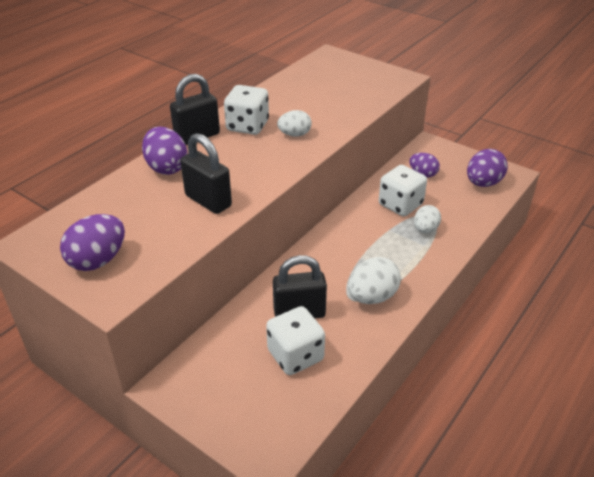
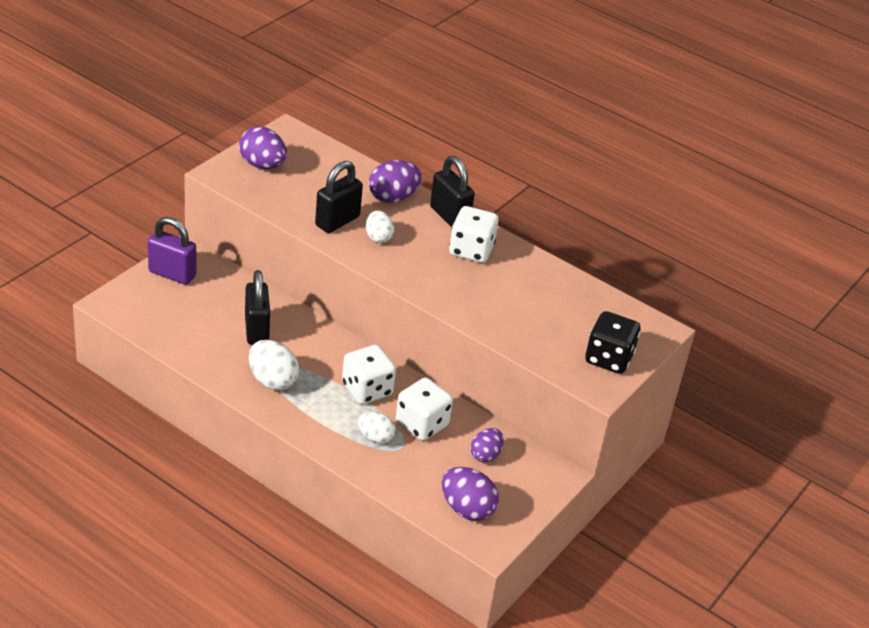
camera: 85 degrees right, 0 degrees up
(208, 396) = (172, 274): none -> purple padlock
(294, 134) = (454, 282): white egg -> white egg (378, 237)
(295, 355) = (206, 324): white dice -> white dice (367, 390)
(370, 73) = (608, 358): none -> black dice

